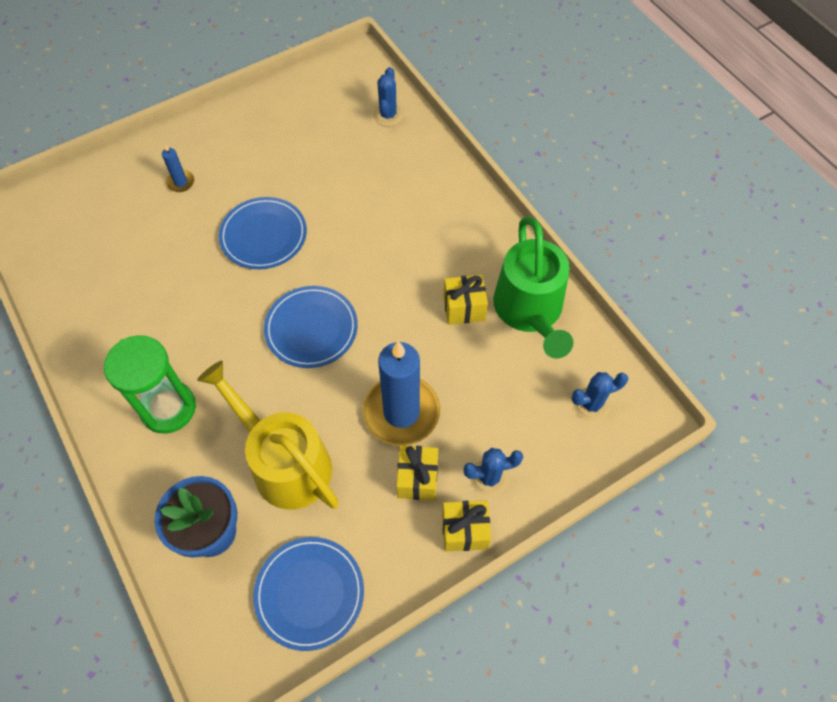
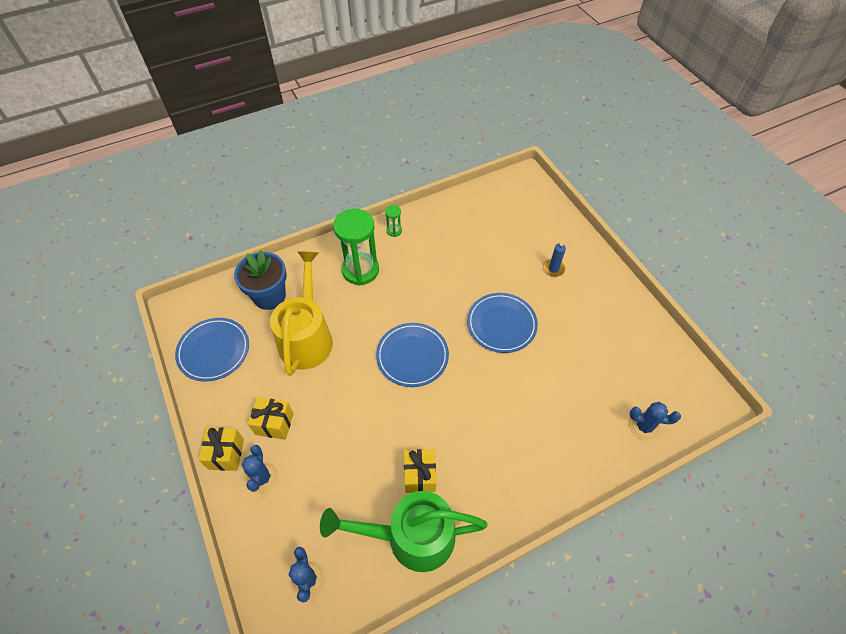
camera: 95 degrees right, 5 degrees down
(95, 371) = (394, 231): none -> green hourglass
(285, 463) = (307, 337): yellow watering can -> yellow watering can turned 45 degrees counterclockwise
(401, 412) = (330, 416): blue candle -> none

